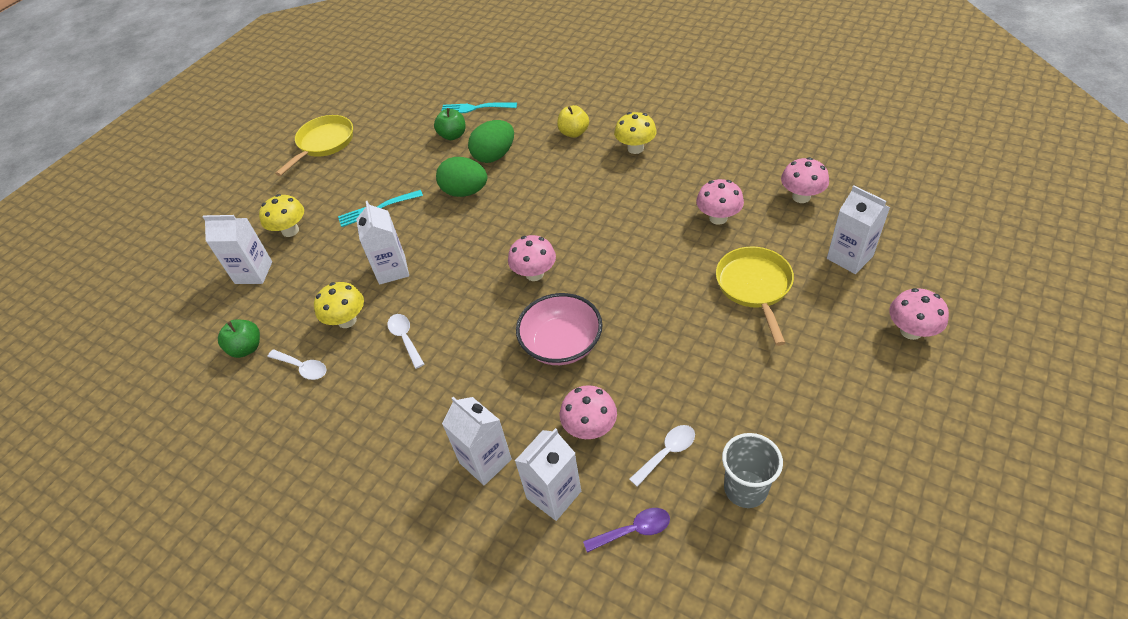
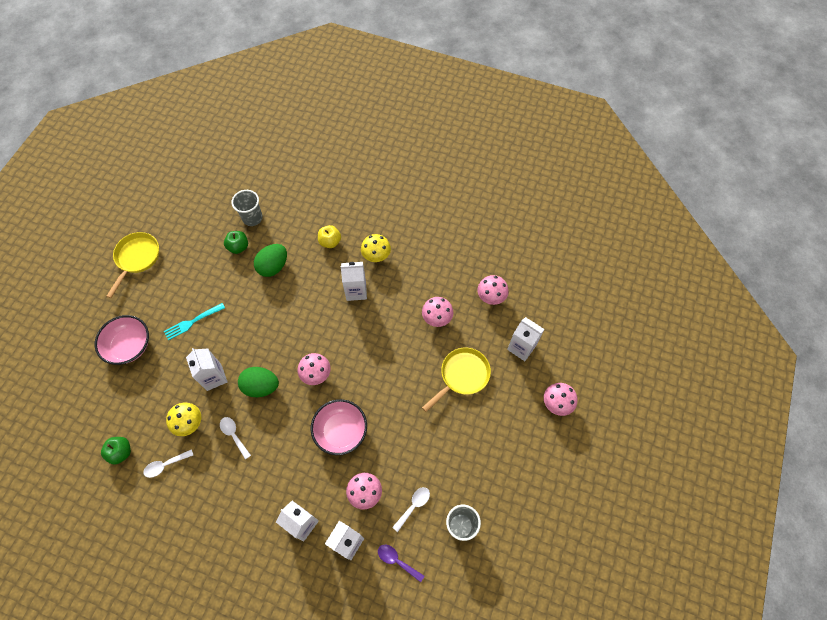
camera: 15 degrees left, 15 degrees up
(253, 272) = (110, 386): white carton -> white carton (356, 291)
(290, 231) = (129, 346): yellow mushroom -> pink bowl
(302, 368) = (165, 465): white spoon -> white spoon turned 135 degrees clockwise
(465, 192) = (256, 302): green egg -> green egg (261, 386)
(476, 108) = (252, 218): turquoise fork -> grey cup
(633, 530) = (397, 561): purple spoon -> purple spoon turned 120 degrees counterclockwise
(754, 287) = (462, 376): yellow pan -> yellow pan turned 60 degrees clockwise

